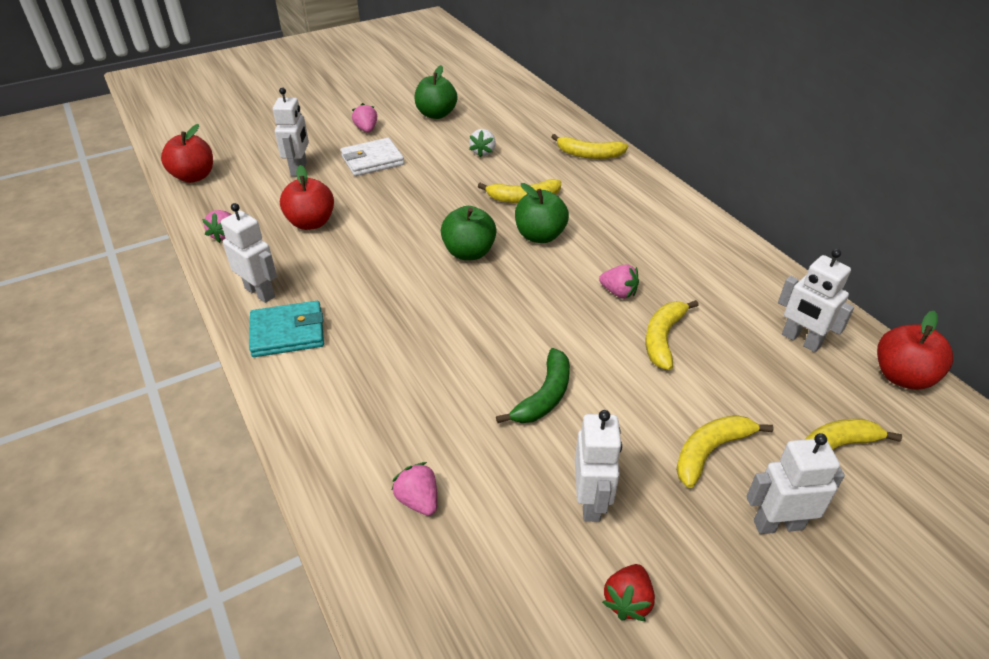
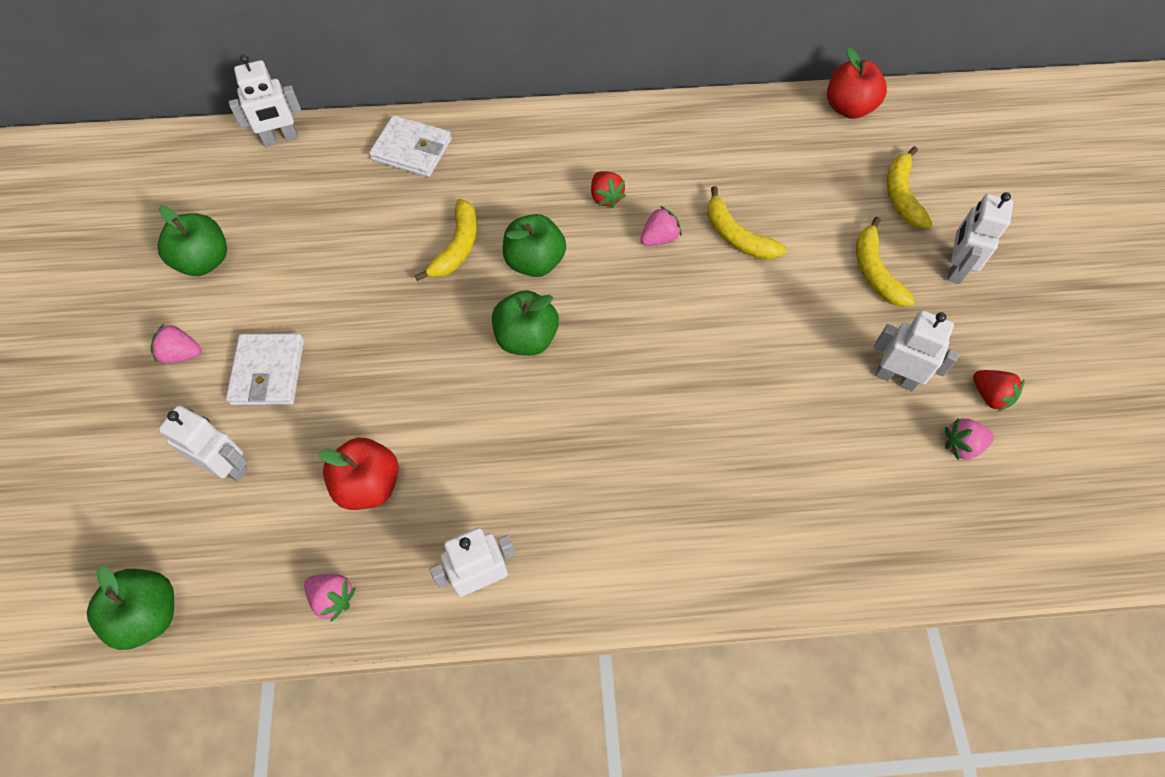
camera: 65 degrees left, 20 degrees up
(194, 176) = (148, 615): red apple -> green apple
(288, 332) = (570, 564): turquoise wallet -> none
(418, 500) = (850, 508): pink strawberry -> pink strawberry (962, 445)
(483, 152) = (335, 246): white strawberry -> none
(544, 396) = (768, 360): green banana -> none
(589, 154) = (412, 150): yellow banana -> white wallet
(632, 252) = (605, 197): none -> red strawberry
(800, 340) = (783, 144): white robot -> white robot (281, 139)

